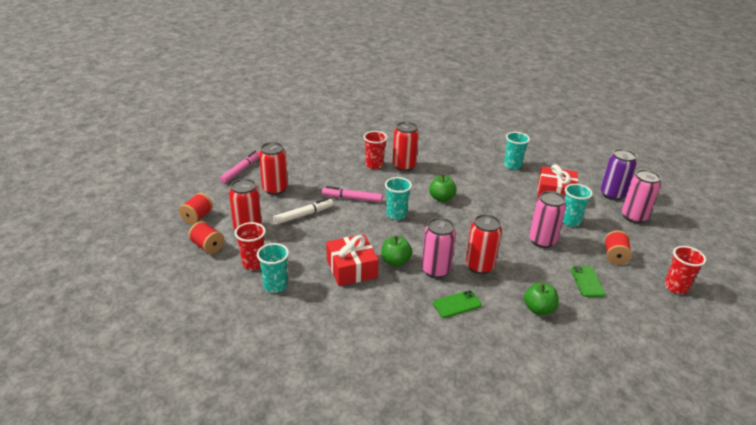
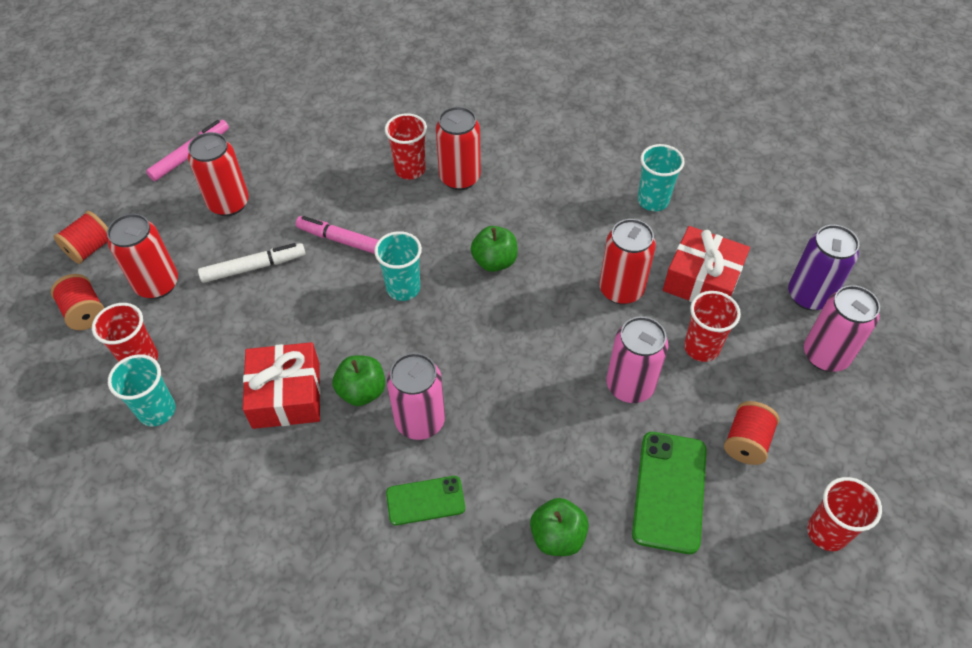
camera: 15 degrees right, 20 degrees up
(479, 266) = (497, 425): red can -> red can (621, 289)
(570, 221) = (701, 348): turquoise cup -> red cup
(587, 282) = (669, 491): green phone -> green phone, size x1.62

